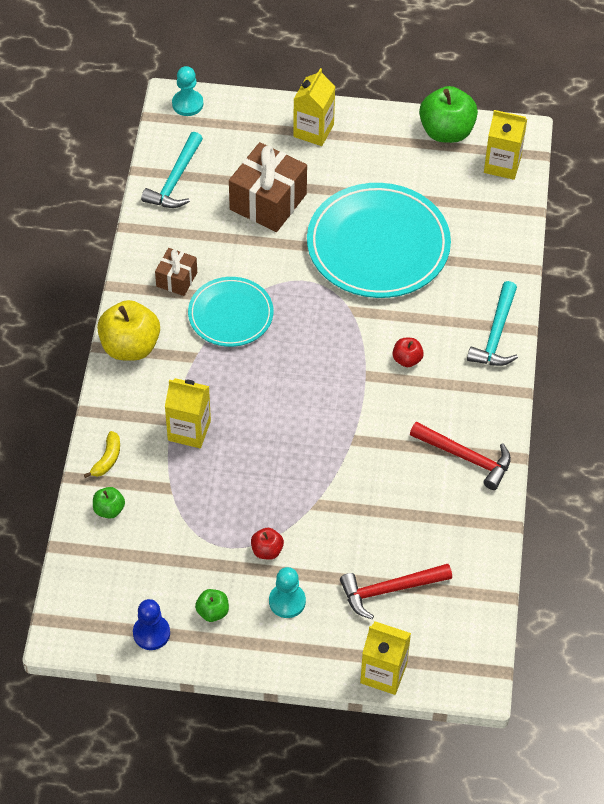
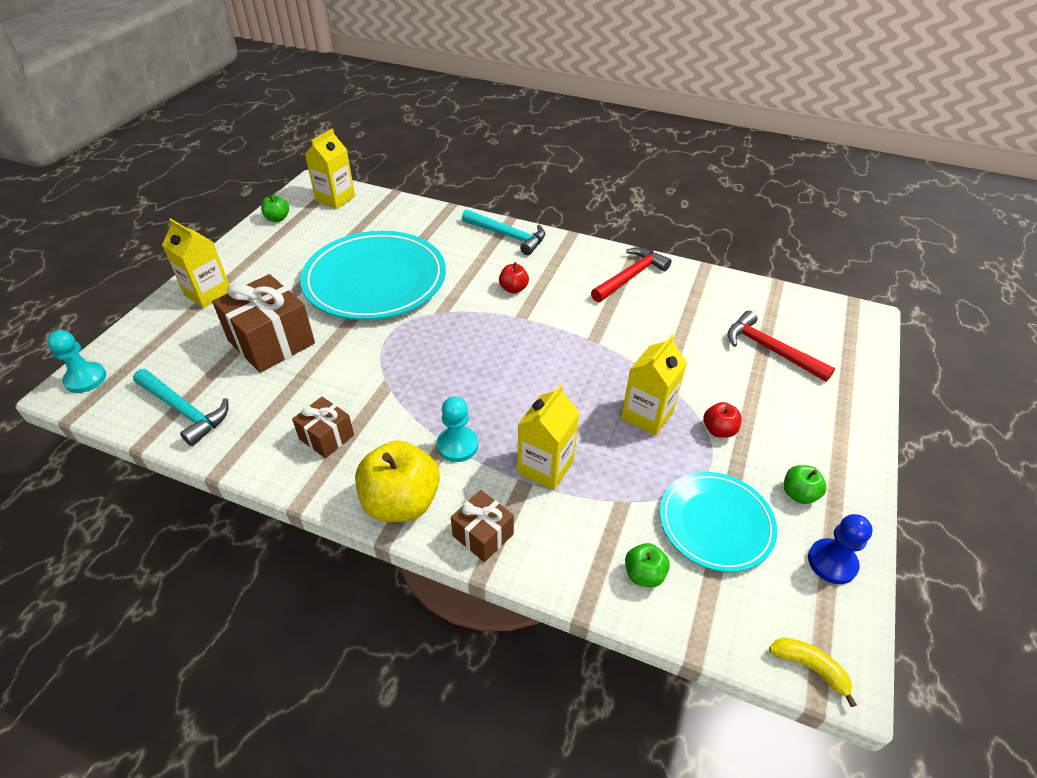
camera: 75 degrees left, 10 degrees down
(107, 459) = (565, 561): yellow banana -> yellow banana (810, 667)
(116, 404) = (483, 535): none -> brown gift
(230, 314) = (401, 399): turquoise plate -> turquoise plate (715, 523)
(287, 601) = (784, 426): turquoise pawn -> turquoise pawn (457, 445)
(383, 673) = (864, 372): yellow carton -> yellow carton (647, 415)
(390, 590) = (770, 350): red hammer -> red hammer turned 135 degrees clockwise
(446, 131) = (277, 218): green apple -> green apple, size x0.50

